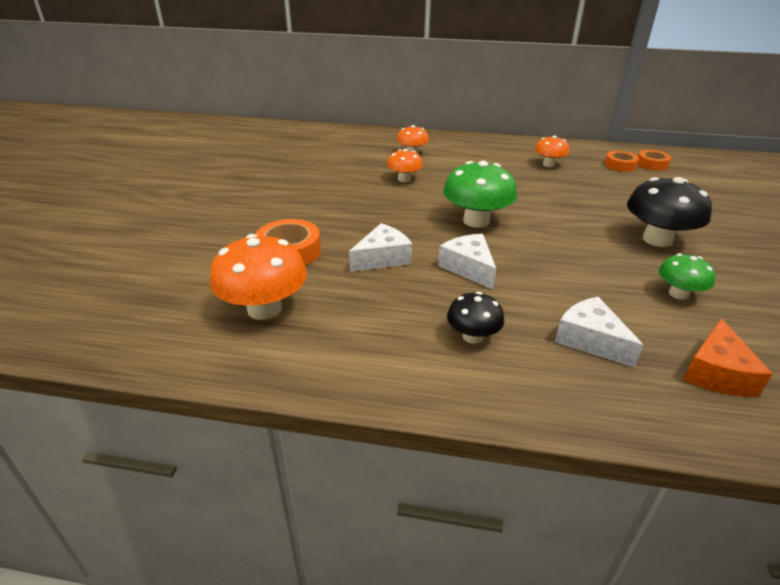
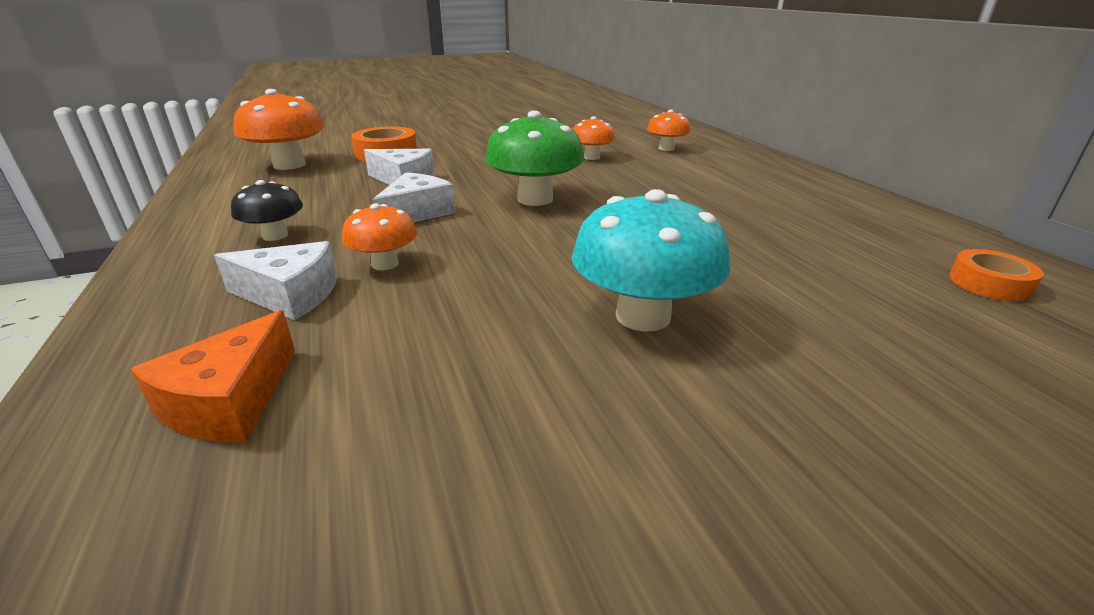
camera: 60 degrees right, 5 degrees down
(549, 164) = (787, 209): orange mushroom -> orange mushroom (385, 264)
(590, 340) = (290, 295): white cheese -> white cheese turned 75 degrees clockwise
(620, 165) = (909, 256): orange tape -> none
(657, 239) = (643, 316): black mushroom -> turquoise mushroom
(678, 294) = (461, 350): green mushroom -> none
(717, 373) = (230, 401): orange cheese -> orange cheese turned 60 degrees counterclockwise

